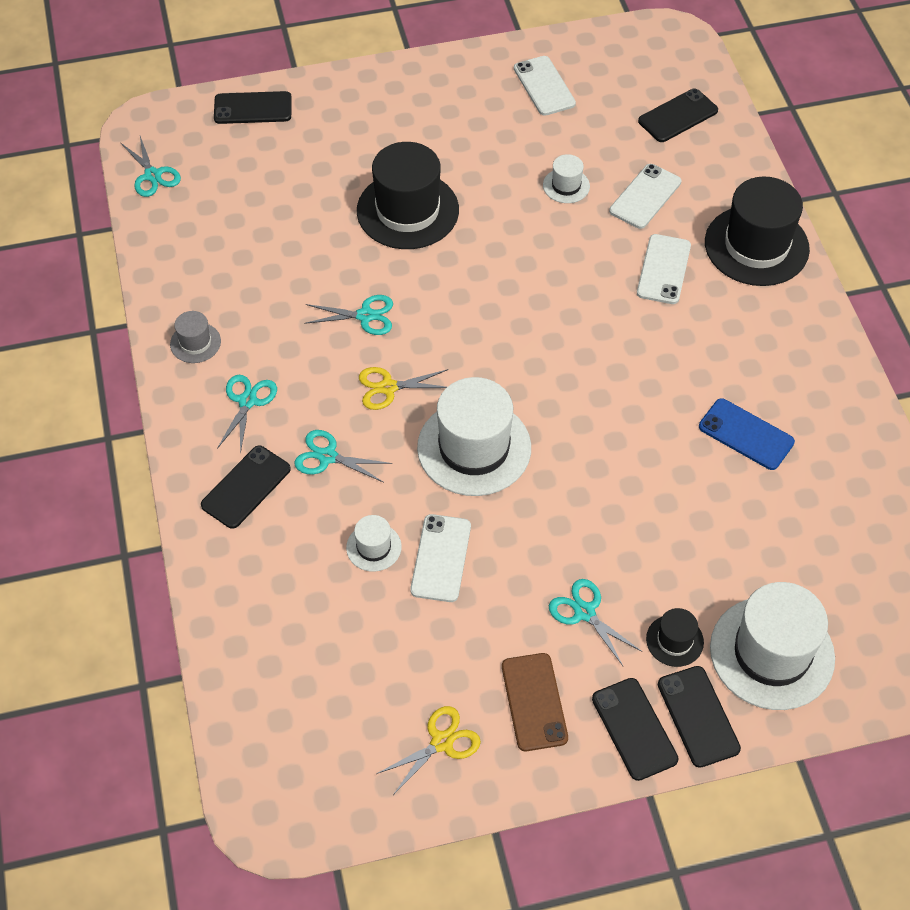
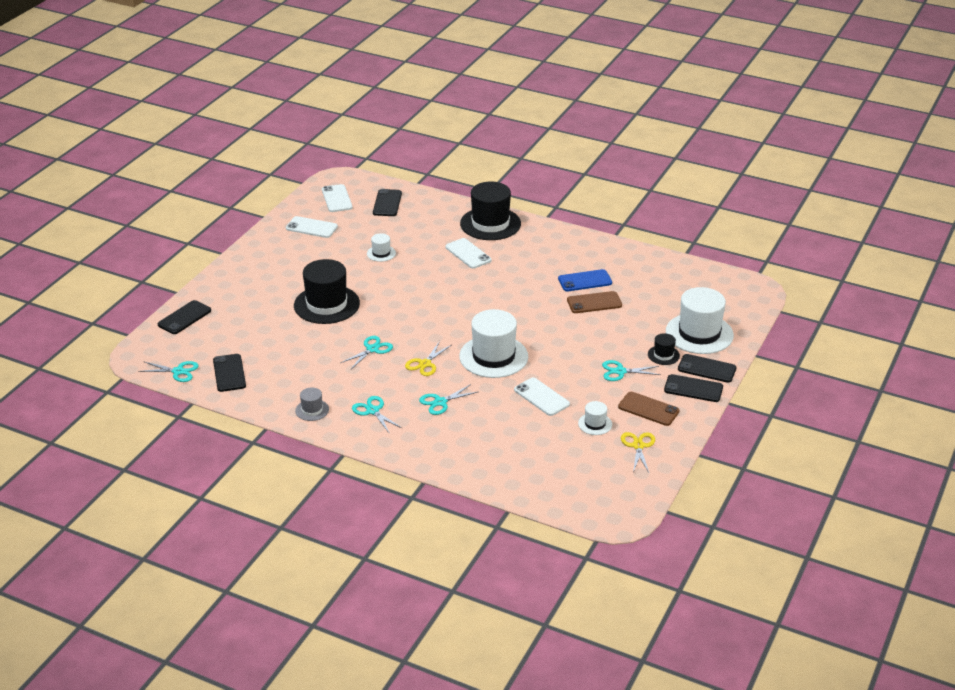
camera: 50 degrees left, 20 degrees down
(246, 487) = (424, 436): black phone -> black phone (229, 373)
(373, 547) = (510, 414): white hat -> white hat (595, 424)
(645, 196) = (420, 236): white phone -> white phone (336, 199)
(707, 479) = (594, 303): none -> brown phone

